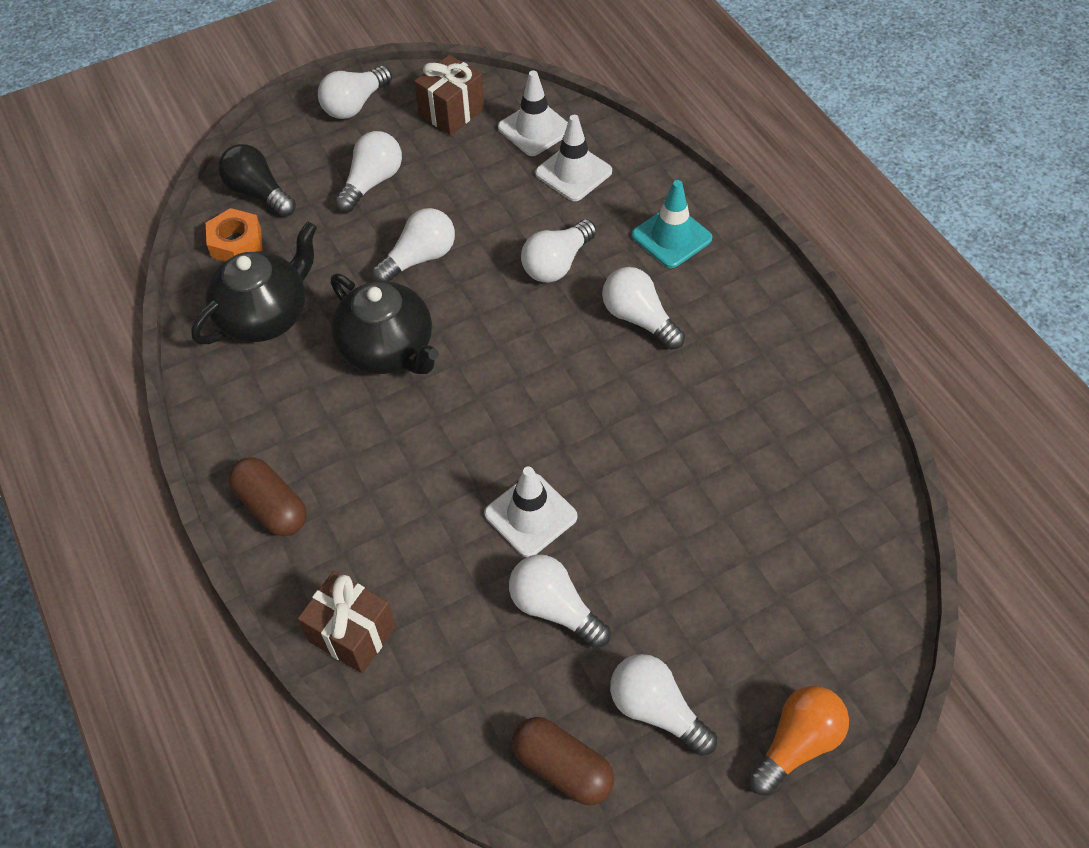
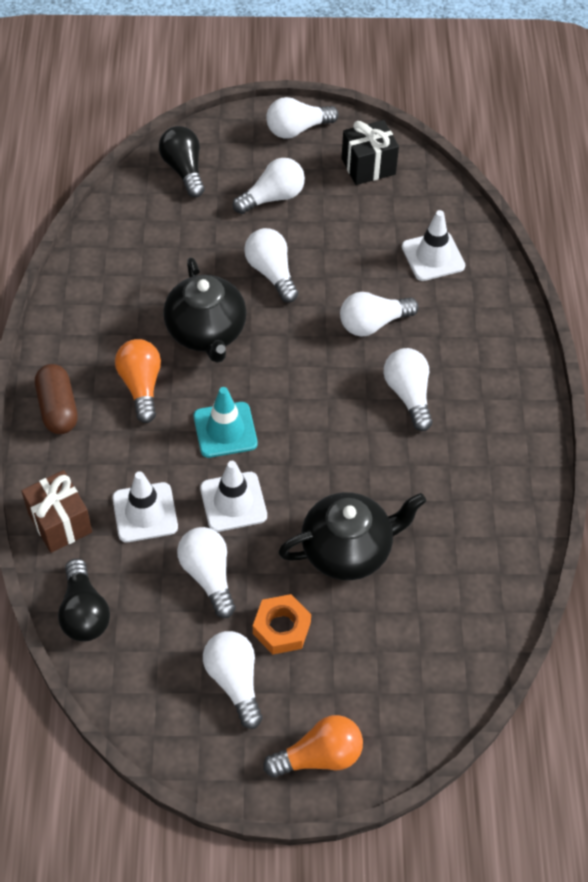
camera: 25 degrees right, 0 degrees up
(236, 242) = (146, 202): orange nut -> orange nut (281, 628)
(265, 315) = (134, 266): black teapot -> black teapot (348, 550)
(352, 439) = (141, 386): none -> orange light bulb
(419, 258) = (271, 273): white light bulb -> white light bulb turned 105 degrees counterclockwise
(442, 721) = (84, 612): none -> black light bulb
(451, 112) = (368, 166): brown gift -> black gift
(535, 129) = (425, 208): white traffic cone -> white traffic cone (145, 512)
(562, 767) = (145, 685): brown capsule -> none
(671, 237) = (477, 342): turquoise traffic cone -> turquoise traffic cone (225, 430)

